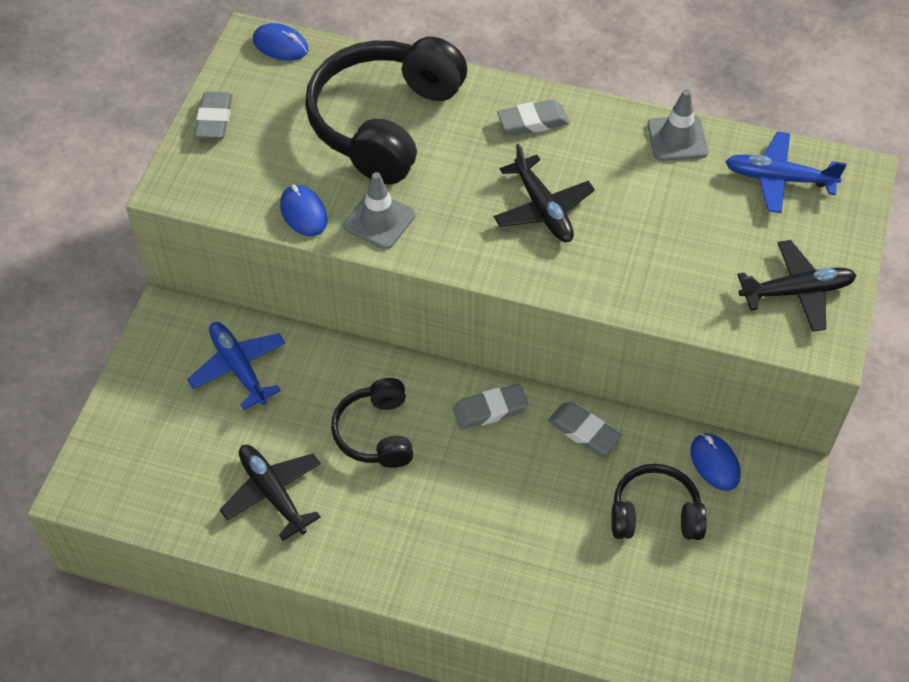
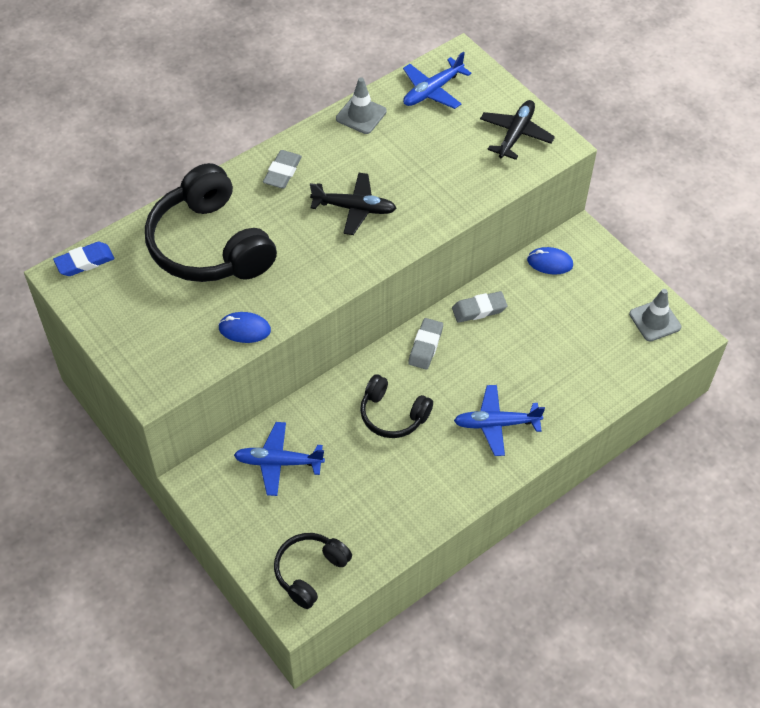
camera: 55 degrees left, 0 degrees up
(214, 119) = (115, 334): grey eraser -> none
(272, 493) = (391, 496): black plane -> none
(280, 45) = (84, 262): blue mouse -> blue eraser
(379, 220) = (288, 293): grey traffic cone -> grey traffic cone (655, 320)
(443, 539) = (496, 424): none -> blue plane
(655, 514) = (560, 311): black headphones -> black headphones (310, 572)

